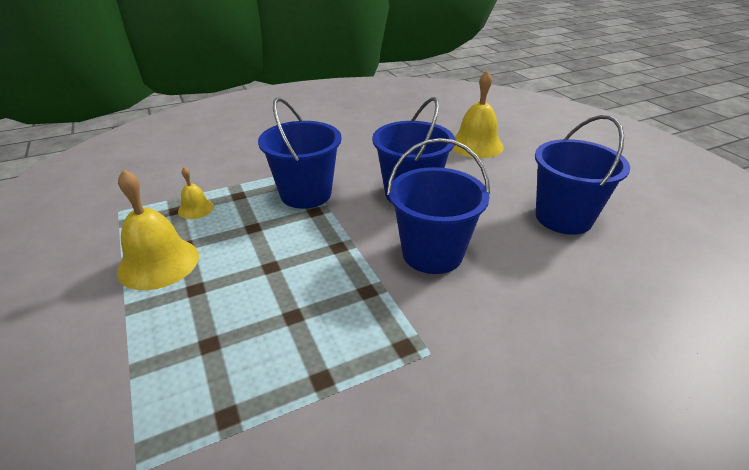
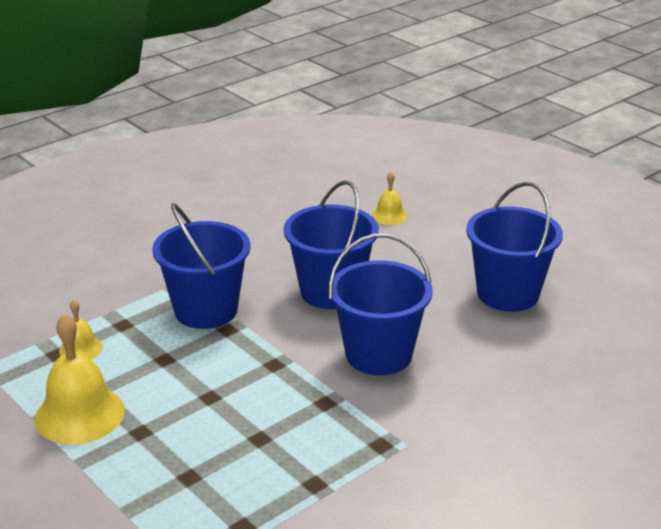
camera: 15 degrees left, 5 degrees down
(476, 145) = (389, 215): yellow bell -> yellow bell, size x0.52

